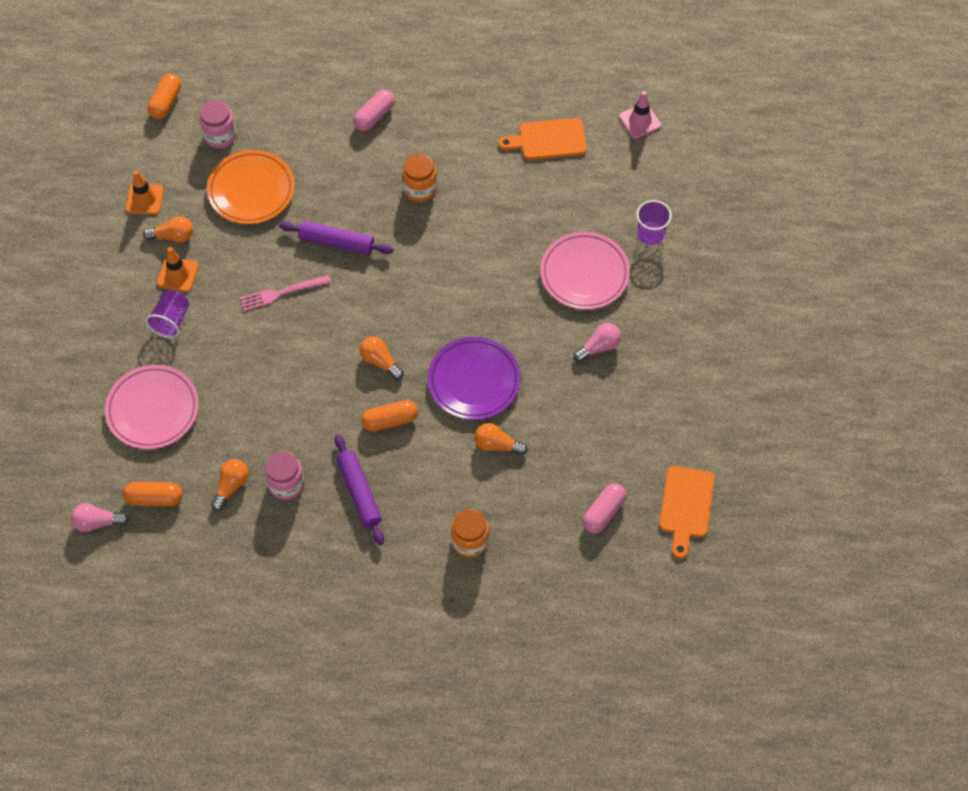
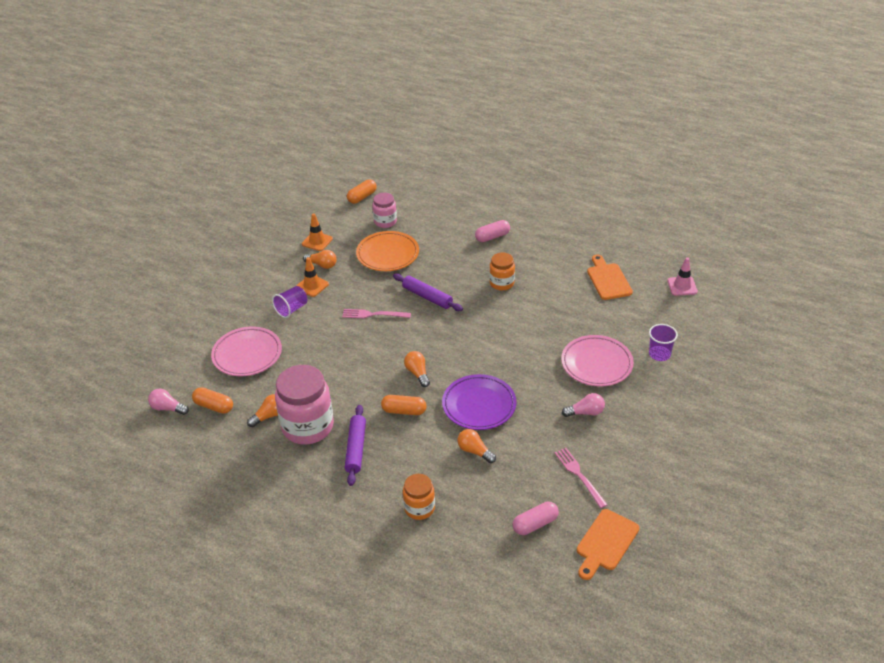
camera: 25 degrees right, 20 degrees down
(286, 484) = (308, 426): pink jar -> pink jar, size x1.83
(548, 140) = (608, 280): orange cutting board -> orange cutting board turned 60 degrees clockwise
(625, 433) = (579, 475): none -> pink fork

